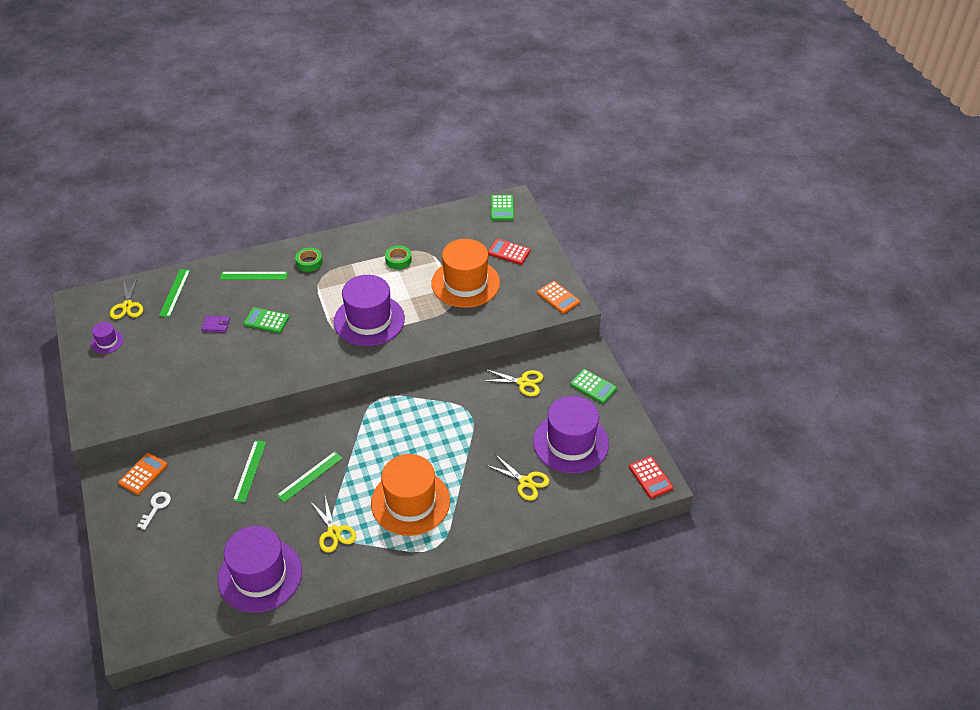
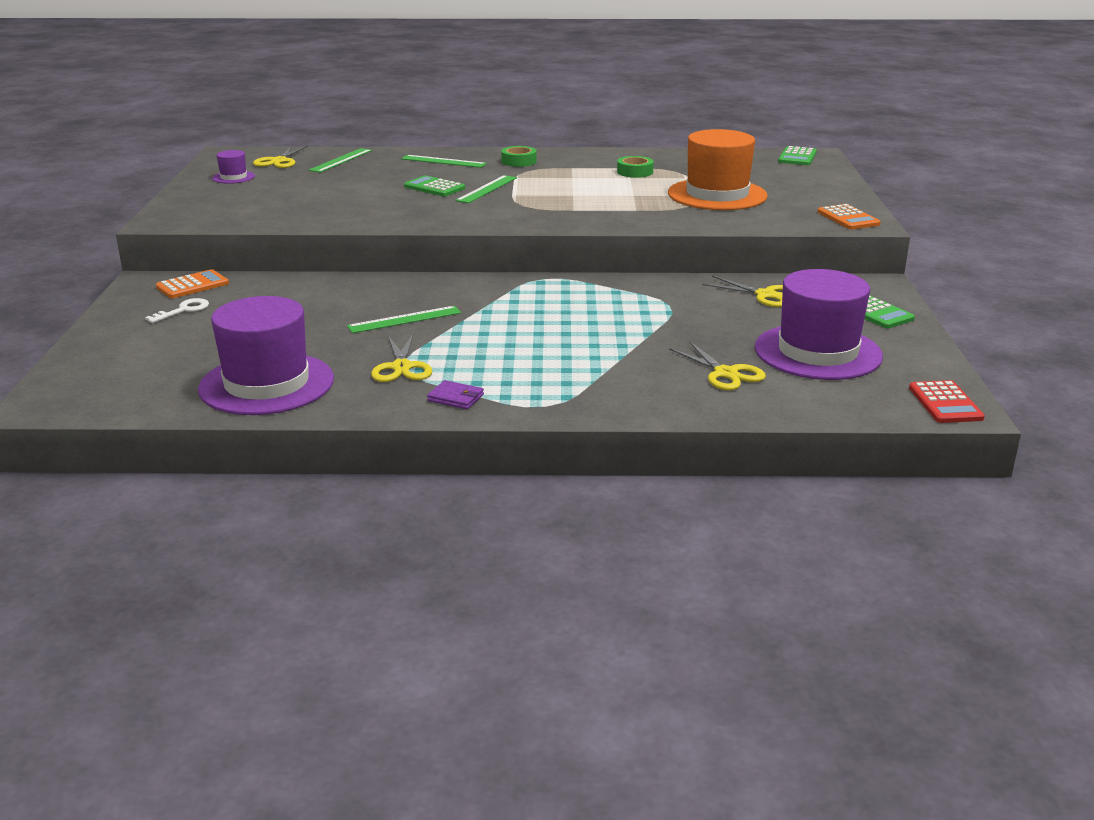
camera: 20 degrees right, 20 degrees down
(216, 325) = (370, 183): purple wallet -> purple wallet (455, 398)
(249, 471) = (328, 303): green ruler -> green ruler (486, 189)
(369, 320) = (567, 202): purple hat -> none
(410, 502) = (533, 361): orange hat -> none
(509, 252) = (791, 183): red calculator -> none

